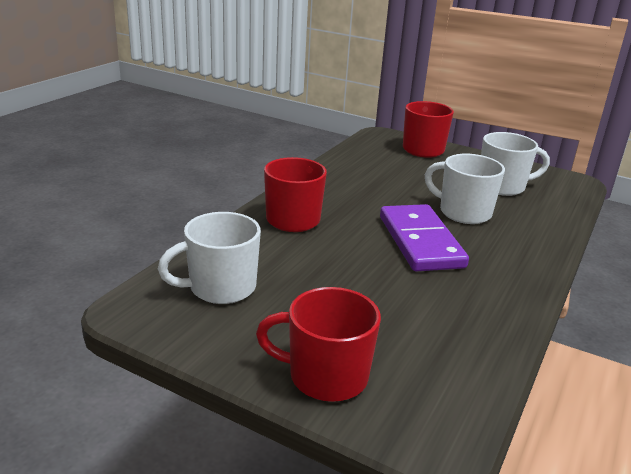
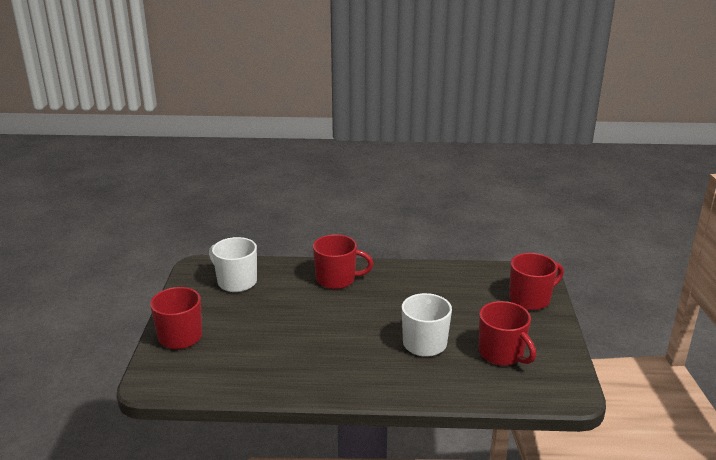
camera: 65 degrees right, 0 degrees up
(420, 241) = (355, 333): purple domino -> none
(502, 186) = (502, 354): white mug -> red mug

